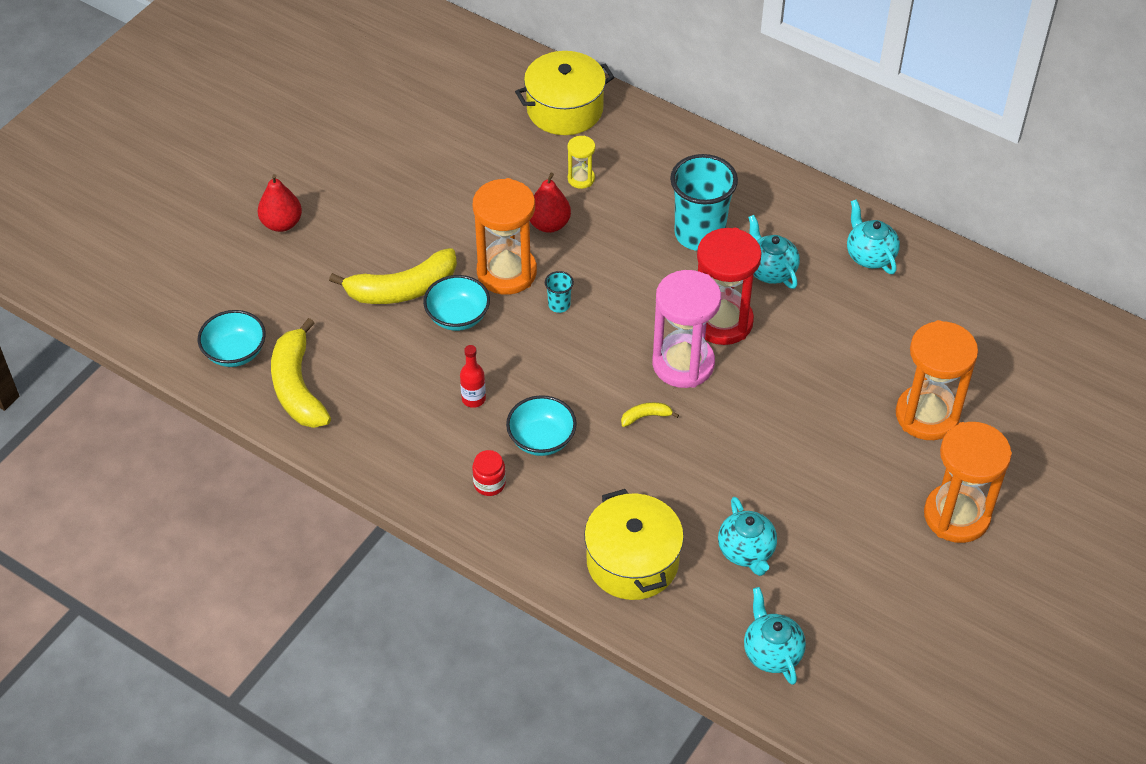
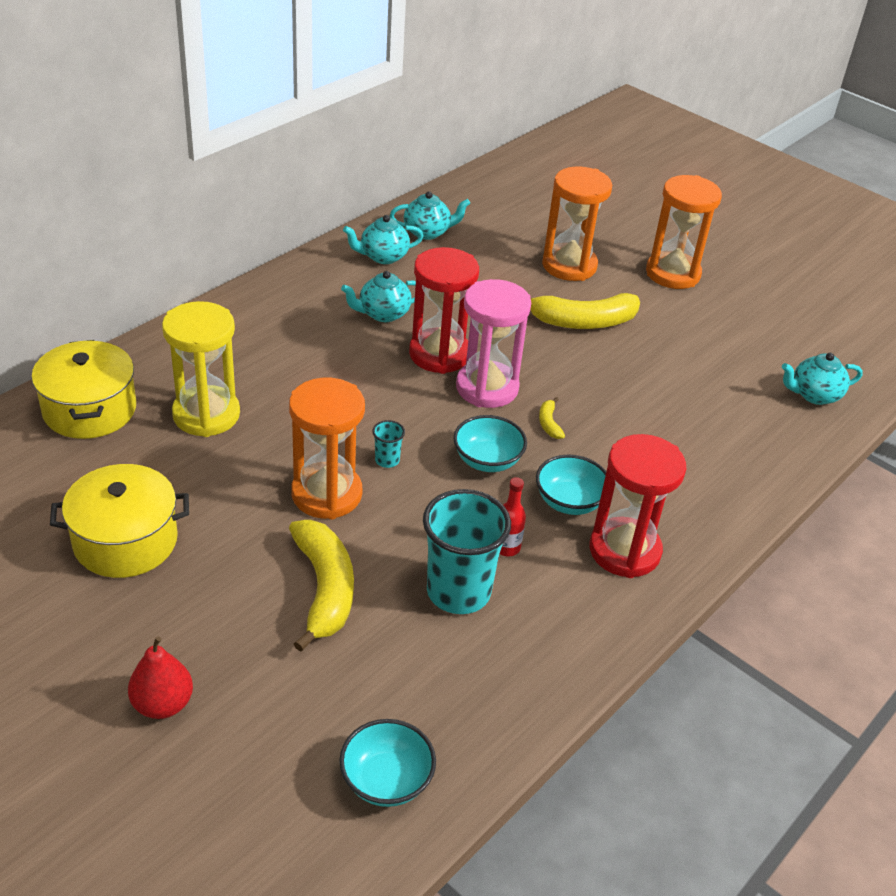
camera: 85 degrees left, 10 degrees down
(298, 387) = (460, 713): yellow banana -> yellow banana (583, 321)
(457, 317) = (382, 544): turquoise bowl -> turquoise bowl (487, 460)
(489, 484) = (624, 551): red jar -> red hourglass
(549, 224) = (265, 450): red pear -> none
(581, 179) = (206, 415): yellow hourglass -> yellow hourglass, size x2.11
(632, 561) = (722, 461): yellow pot -> yellow pot (125, 541)
(699, 234) = (320, 347): turquoise cup -> turquoise cup (458, 592)
(746, 551) = (709, 389): turquoise teapot -> turquoise teapot (428, 232)

